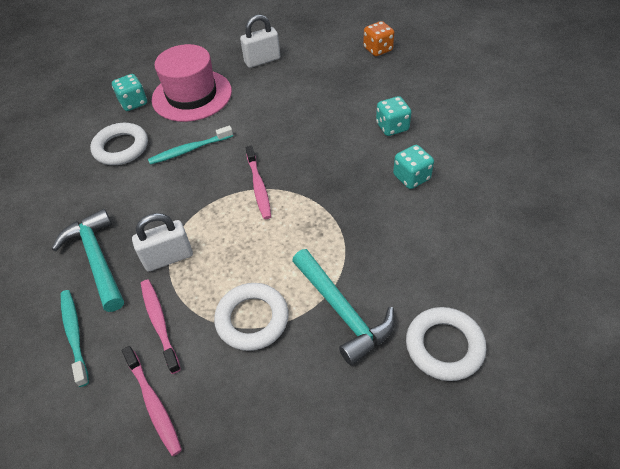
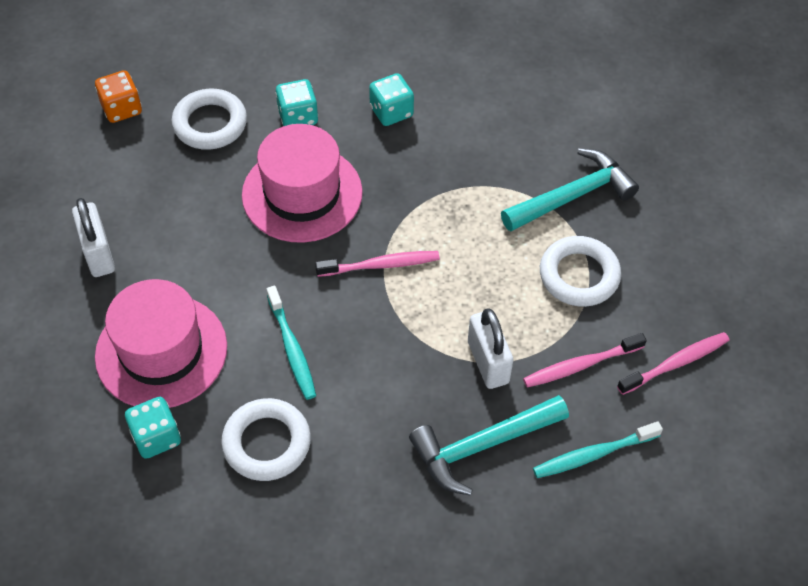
camera: 90 degrees left, 5 degrees up
(320, 138) = (302, 194): none -> pink hat
(444, 346) = (614, 123): white ring -> white ring (210, 124)

